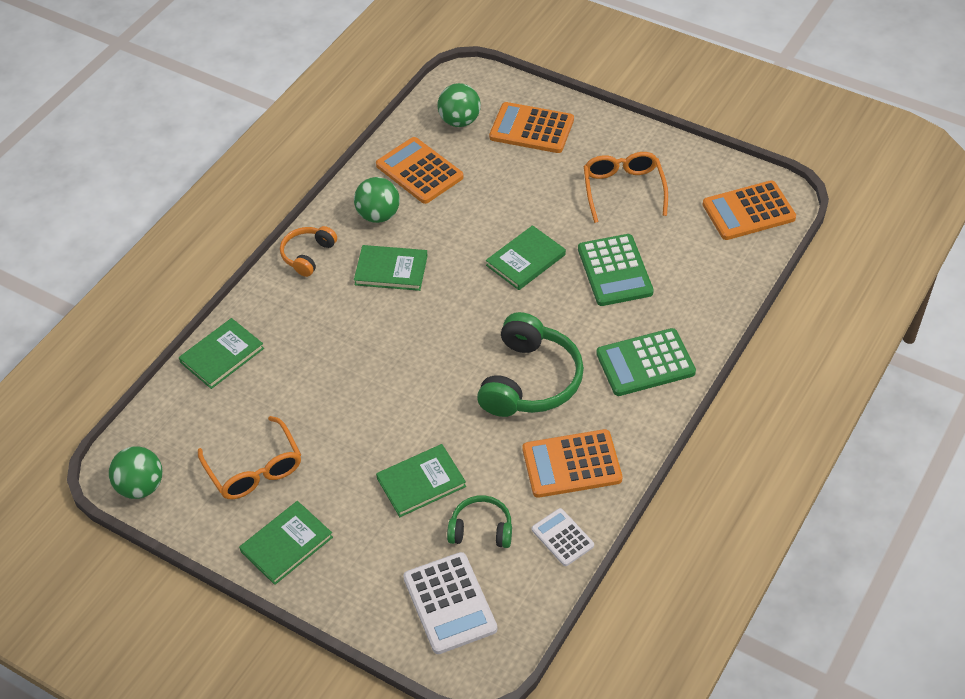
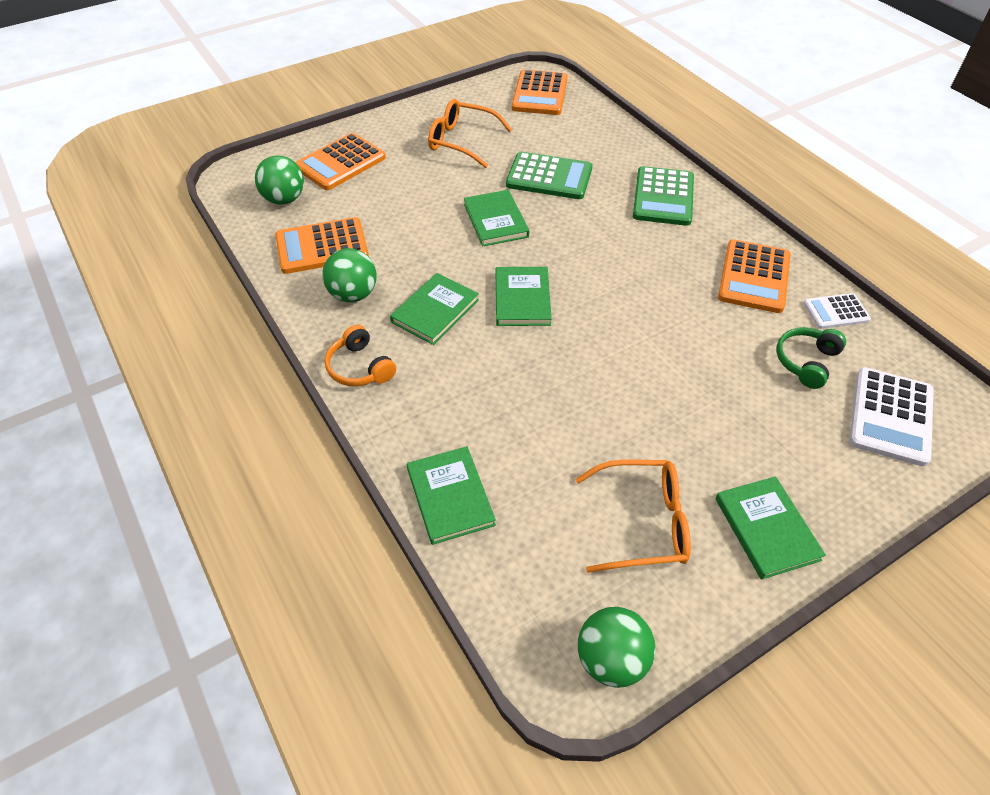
camera: 65 degrees left, 0 degrees up
(421, 482) = (728, 385): green book -> green book (522, 299)
(449, 603) = (890, 416): white calculator -> white calculator turned 105 degrees clockwise
(530, 380) = (642, 268): green headphones -> none

